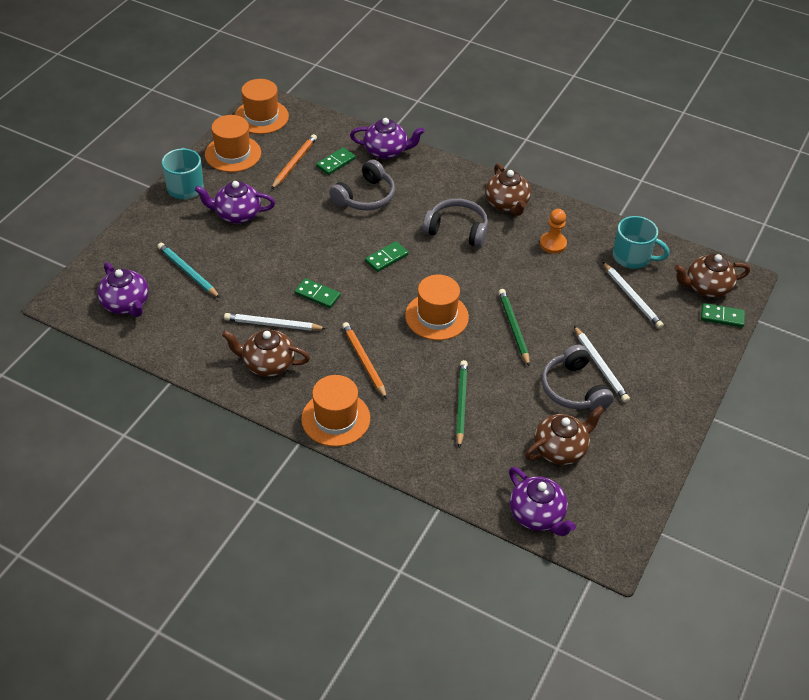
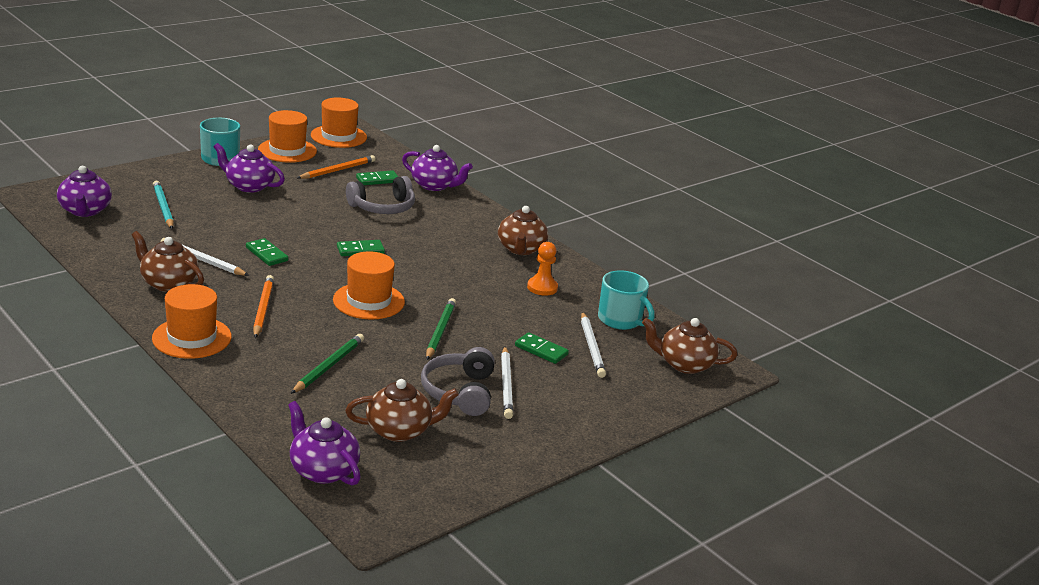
camera: 20 degrees right, 20 degrees down
(457, 230) = (451, 251): grey headphones -> none
(537, 515) = (323, 470): purple teapot -> purple teapot turned 150 degrees clockwise
(722, 317) = (682, 390): green domino -> green domino (541, 350)

